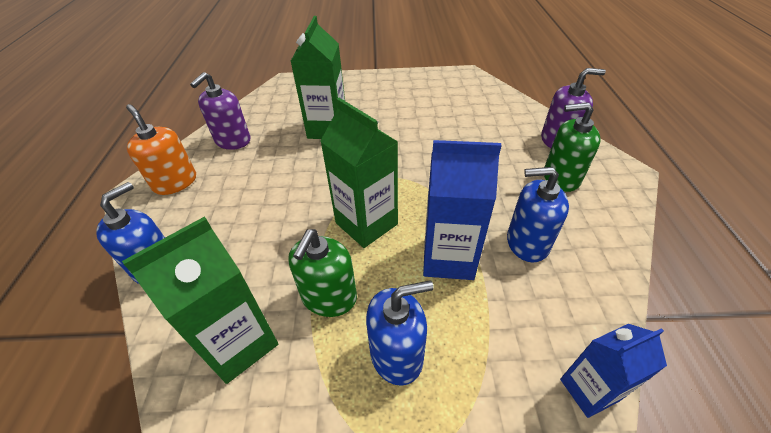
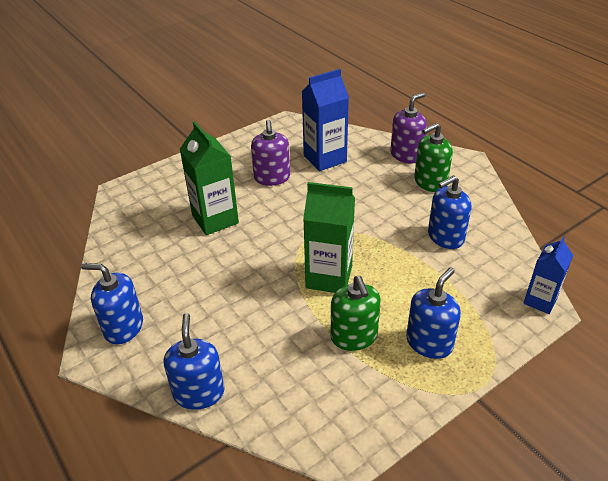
camera: 35 degrees left, 5 degrees down
(175, 182) = (123, 327): orange soap dispenser -> blue soap dispenser
(233, 140) = (134, 268): purple soap dispenser -> purple soap dispenser (272, 178)
(239, 343) = (324, 396): green carton -> none
(448, 258) = (406, 271): blue carton -> blue carton (325, 158)

